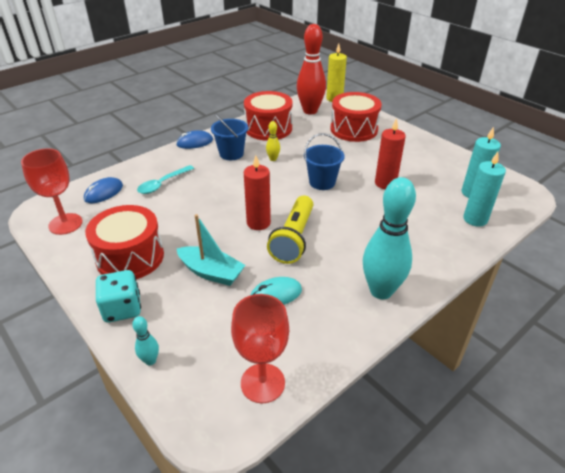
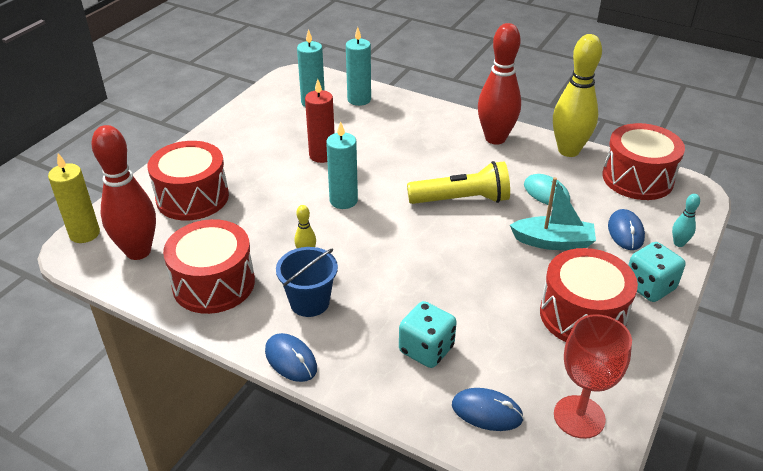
camera: 110 degrees left, 0 degrees up
(163, 184) = (426, 349): turquoise spoon -> turquoise dice
(191, 327) = (625, 232): none -> blue mouse
(211, 272) = (553, 242): turquoise boat -> turquoise boat turned 90 degrees clockwise
(258, 223) = (452, 231): red candle -> none
(262, 383) = (637, 178): red goblet -> red drum
(322, 182) = (343, 200): blue bucket -> turquoise candle
(338, 343) = (568, 151): none -> yellow bowling pin
(381, 291) = (495, 138): turquoise bowling pin -> red bowling pin

